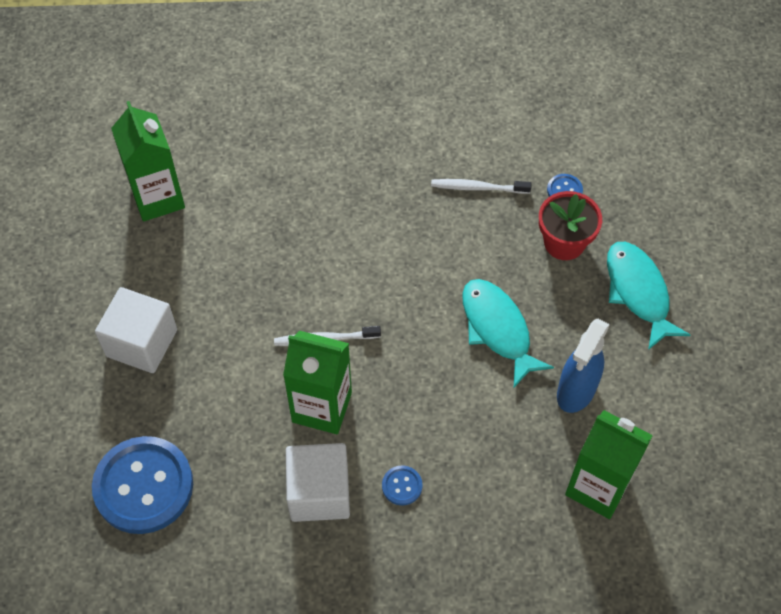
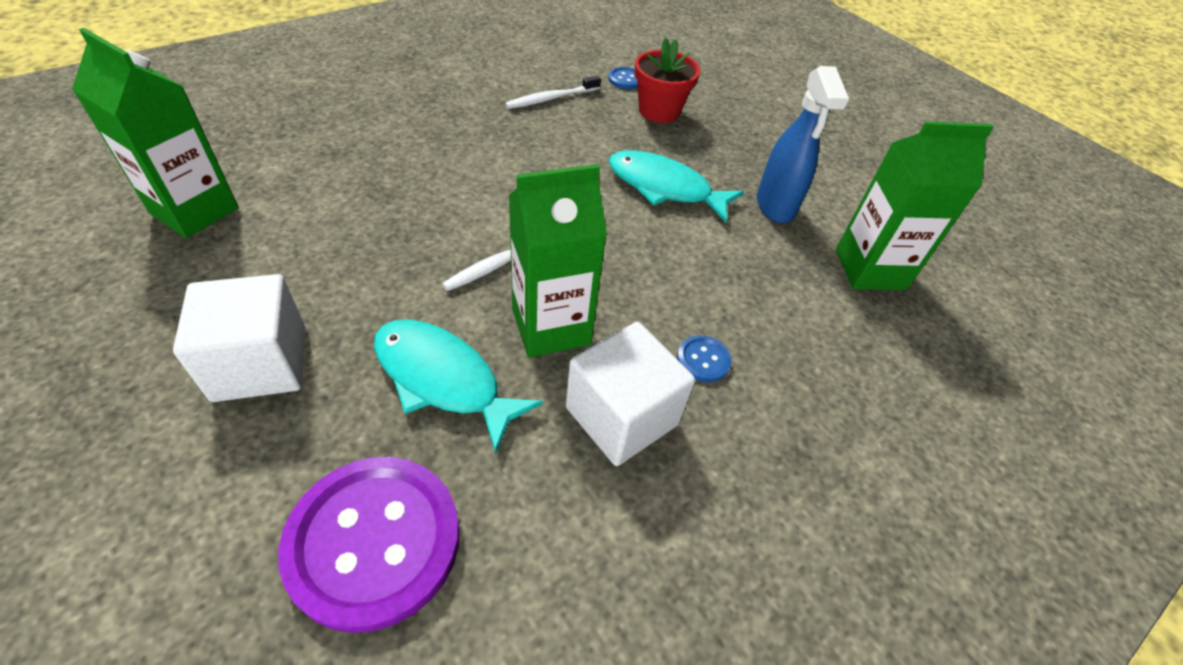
camera: 40 degrees left, 10 degrees down
(143, 486) = (374, 542): blue button -> purple button
(638, 292) = (748, 122): turquoise fish -> turquoise fish (443, 379)

